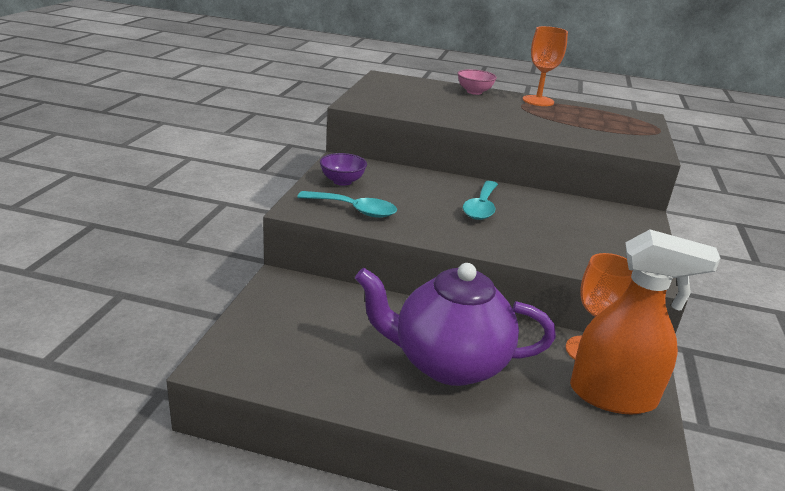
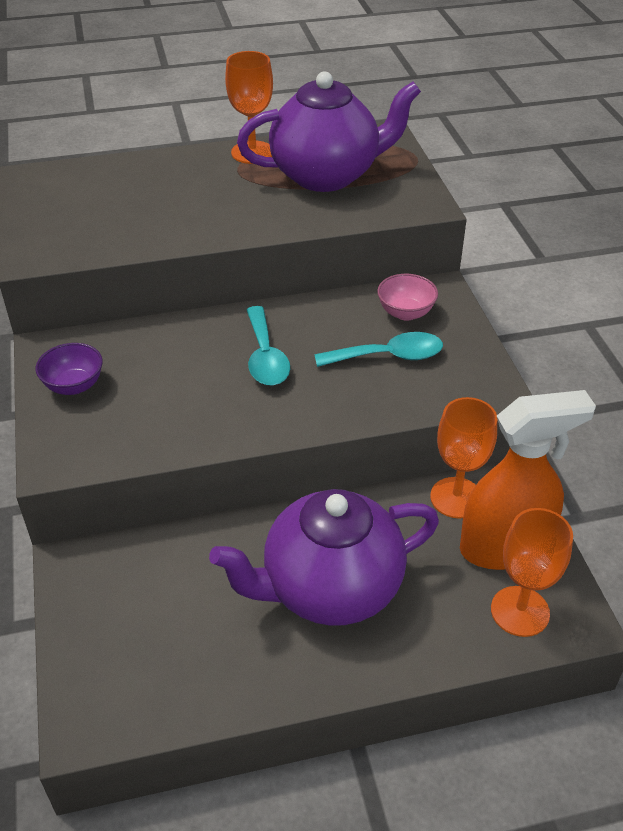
camera: 25 degrees left, 15 degrees up
(354, 210) = (122, 432): turquoise spoon -> turquoise spoon (388, 356)
(474, 92) = (165, 165): pink bowl -> pink bowl (405, 313)
(584, 121) = (327, 175): none -> purple teapot
(601, 441) = (520, 611): none -> orange goblet

